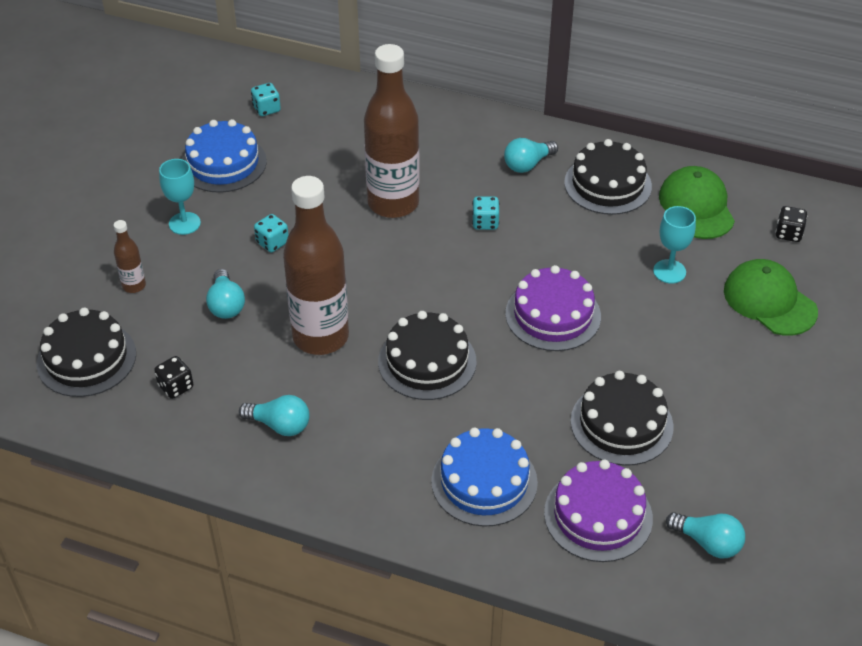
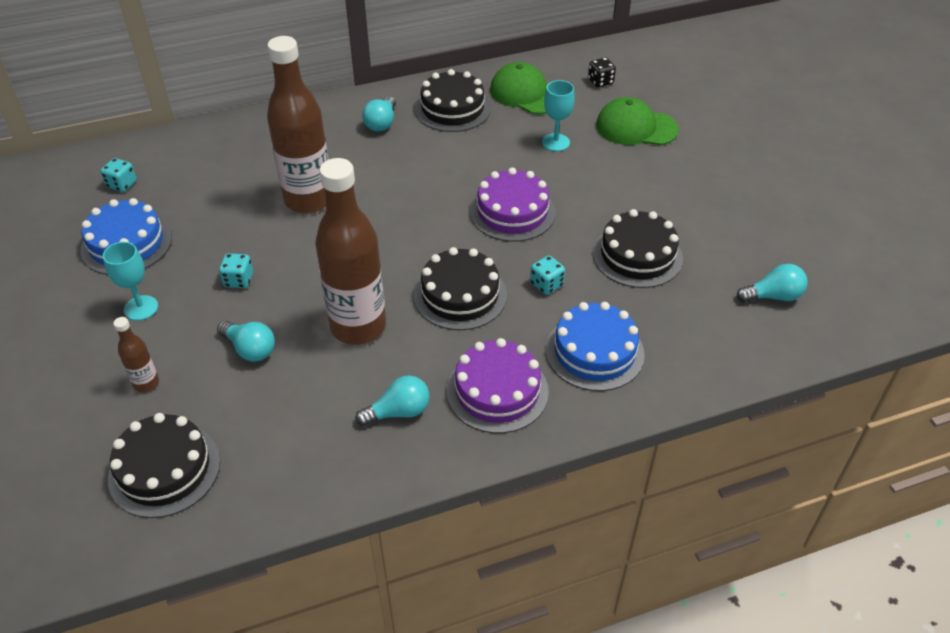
camera: 40 degrees left, 0 degrees up
(176, 386) = (276, 439): black dice -> none
(485, 222) = (394, 177): turquoise dice -> turquoise dice (546, 284)
(598, 515) = (691, 324): purple cake -> purple cake (497, 391)

